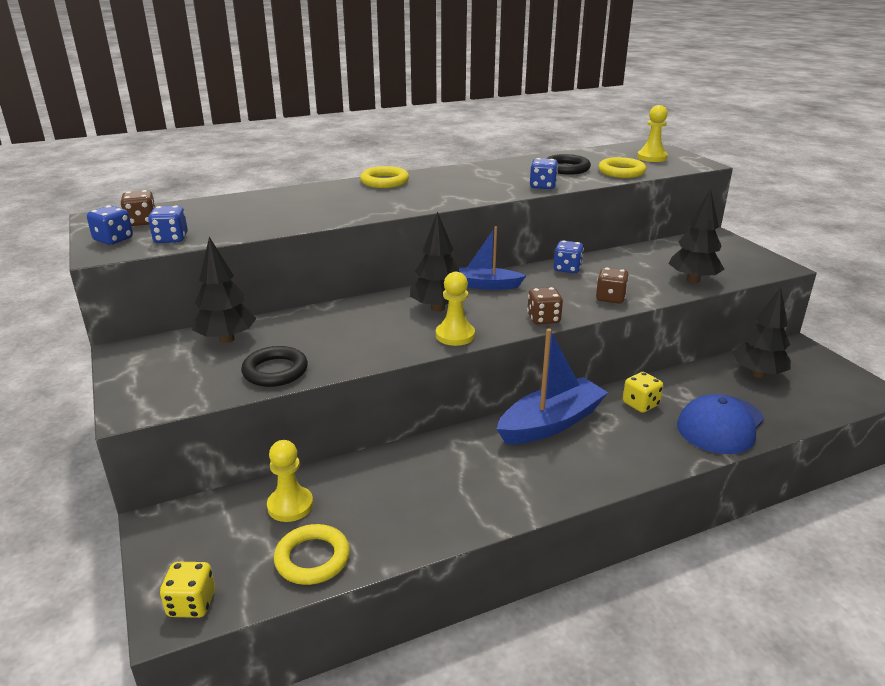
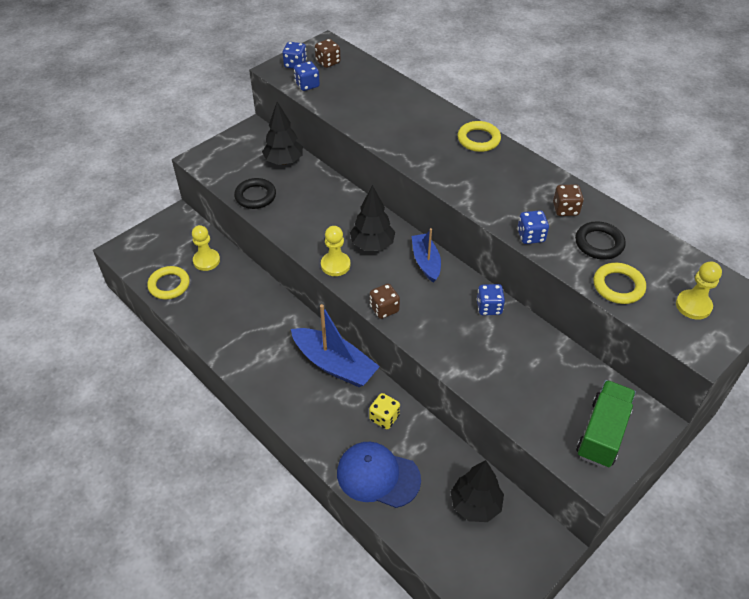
camera: 70 degrees right, 20 degrees up
(191, 604) = (129, 253): yellow dice -> none
(610, 298) = (444, 346): brown dice -> brown dice (565, 209)
(693, 280) = (516, 403): black tree -> none
(730, 255) = (602, 433): none -> green truck

